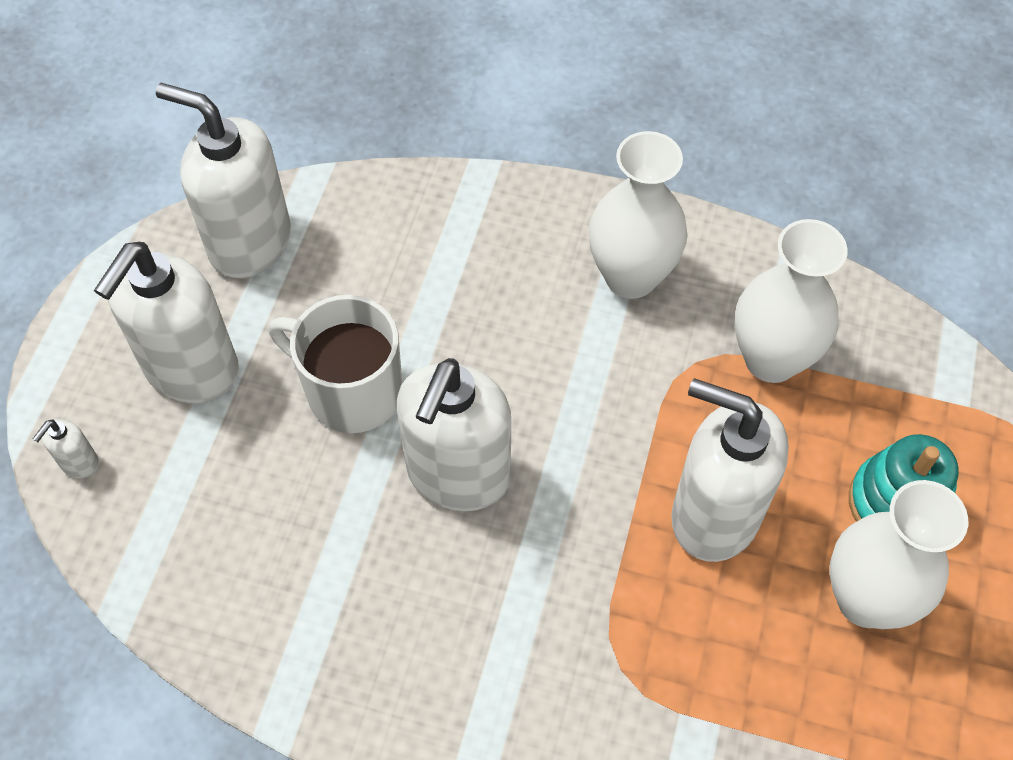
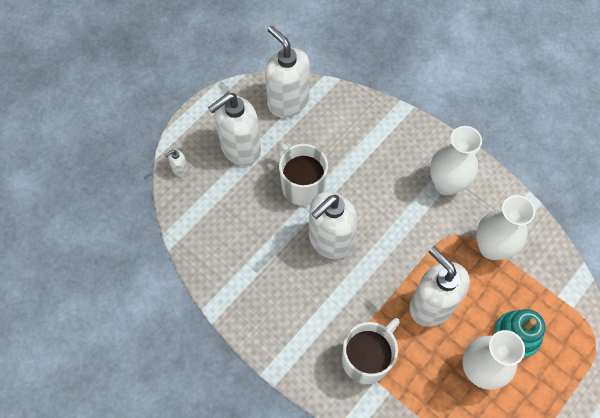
camera: 25 degrees right, 5 degrees up
(642, 677) = (367, 358): none -> white mug

